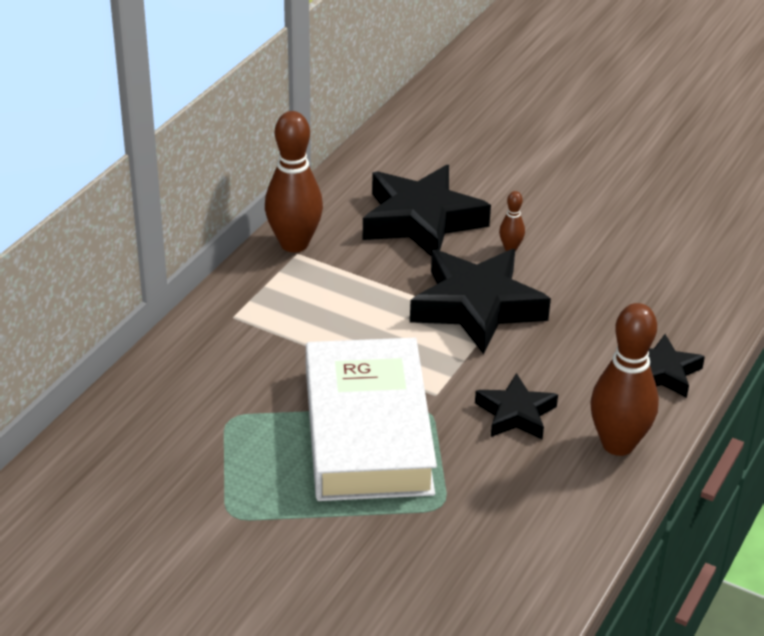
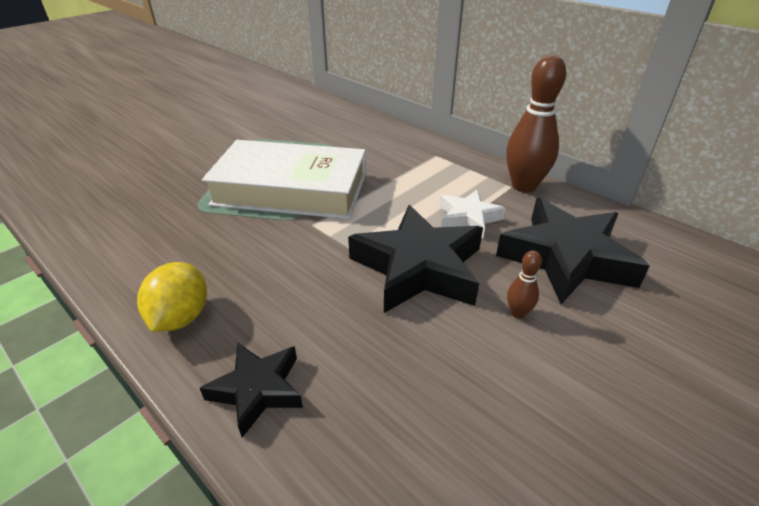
camera: 105 degrees right, 0 degrees up
(378, 281) = (468, 218): none -> white star
(516, 414) = (263, 261): black star -> none
(618, 444) = (181, 317): brown bowling pin -> yellow lemon

